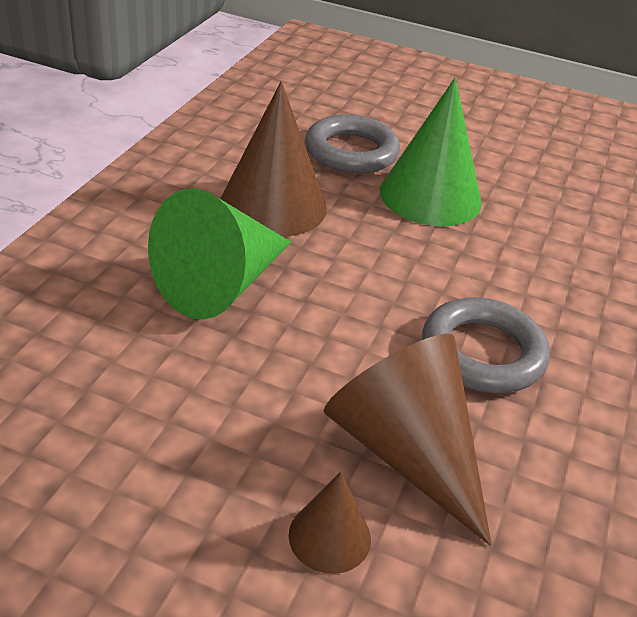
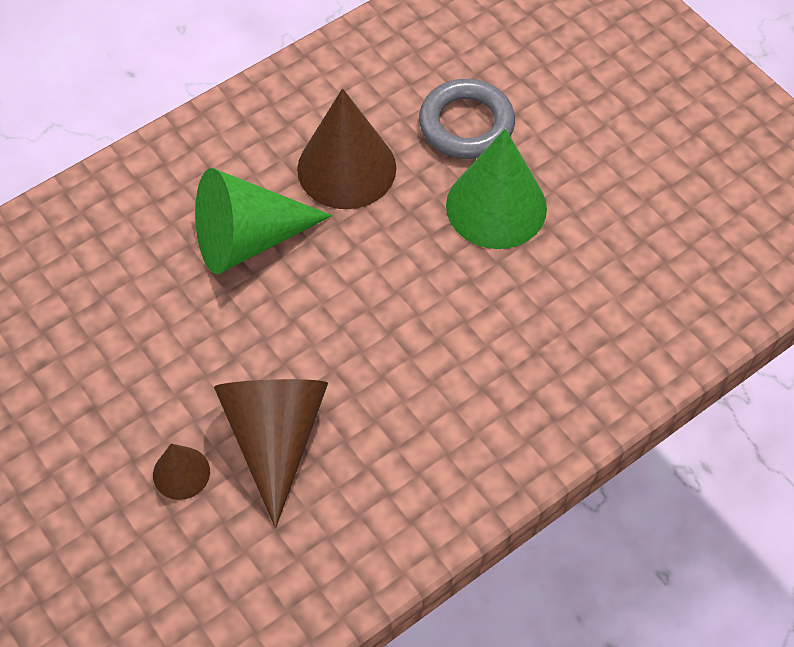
camera: 35 degrees right, 20 degrees up
(482, 353) = (399, 384): grey ring -> none

